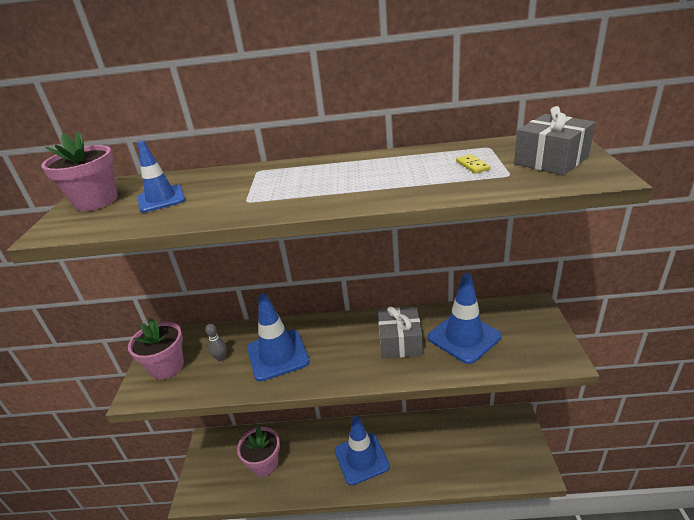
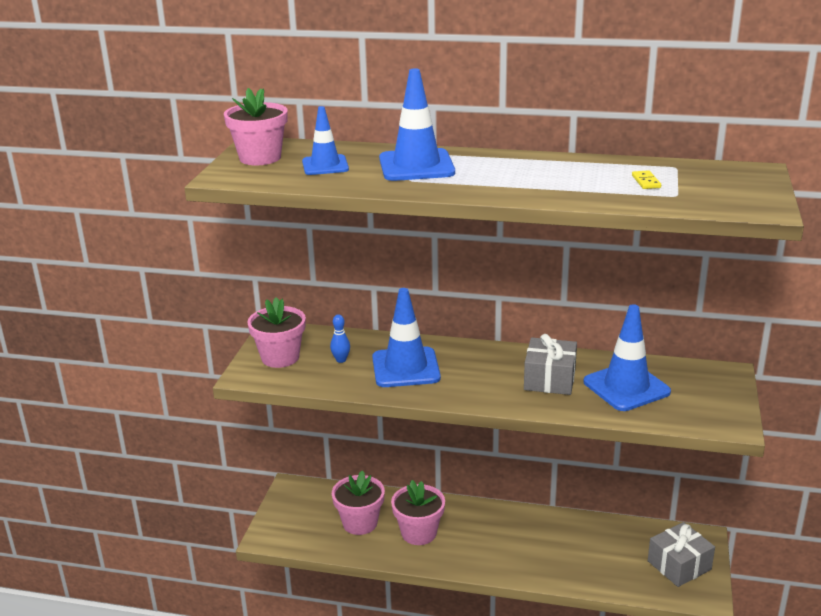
camera: 10 degrees right, 5 degrees down
(221, 358) = (341, 360): grey bowling pin -> blue bowling pin
(312, 462) = (419, 533): none -> pink flower pot
(361, 458) = (482, 541): blue traffic cone -> blue traffic cone (416, 166)
(551, 160) = (728, 189): grey gift -> grey gift (679, 565)

